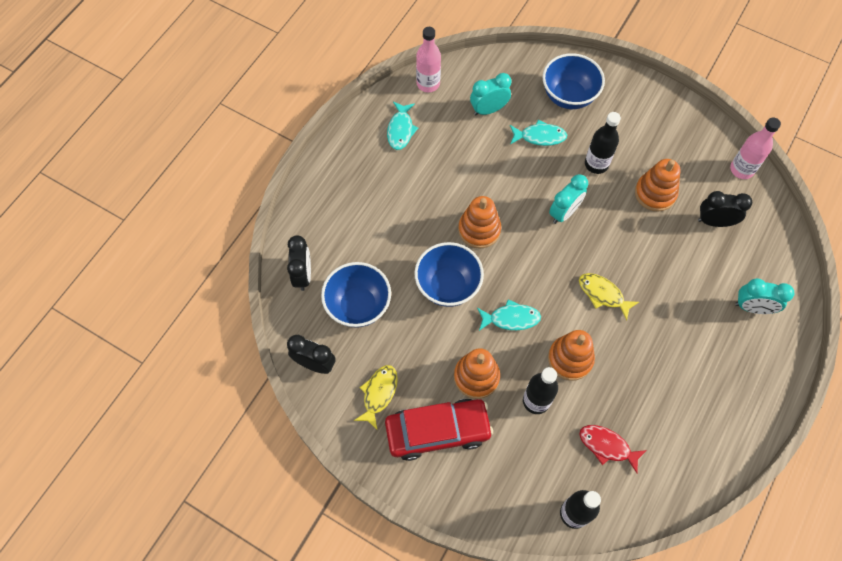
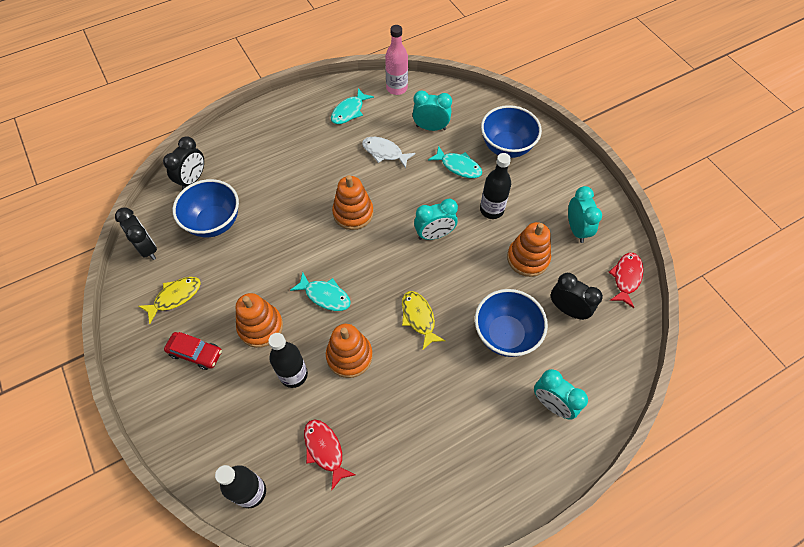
camera: 30 degrees right, 5 degrees down
(437, 431) = (195, 353): red car -> red car, size x0.55
(448, 286) = (294, 243): blue bowl -> blue bowl (505, 334)
(464, 156) = (384, 152): none -> white fish
(677, 146) = (576, 229): none -> turquoise clock
(741, 169) = (626, 278): pink bottle -> red fish

